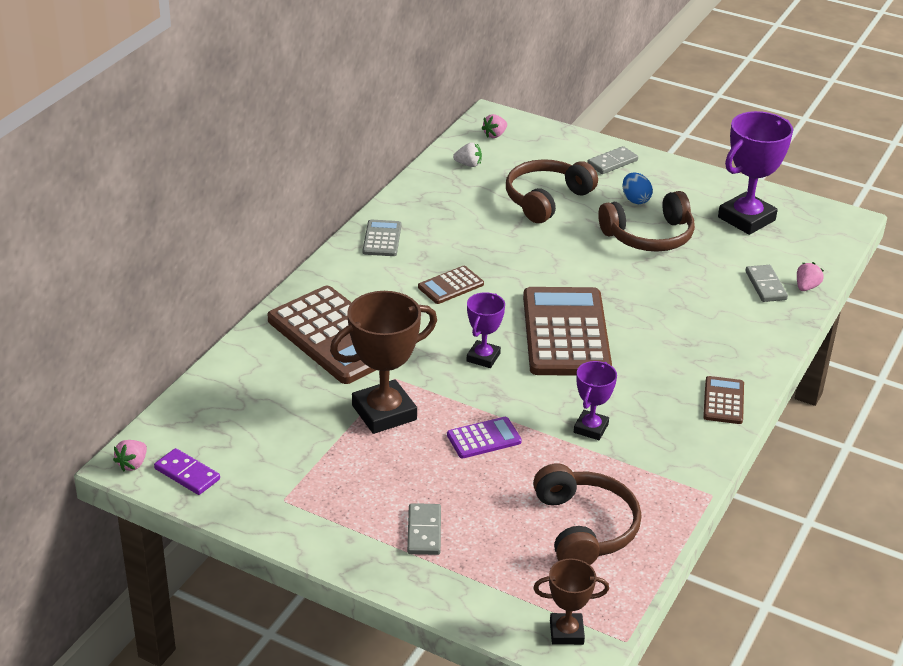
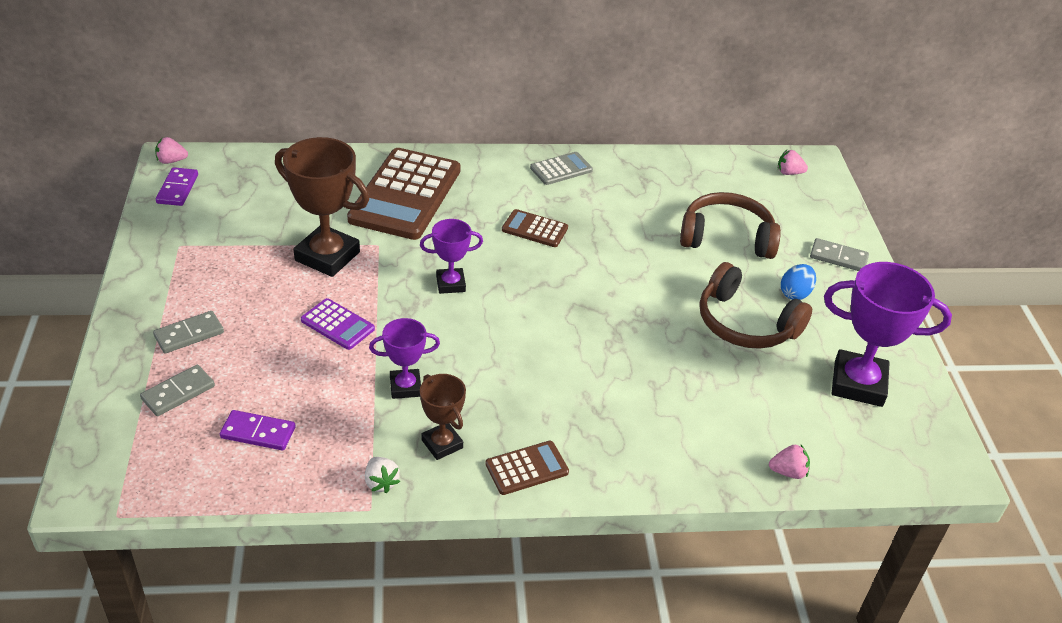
camera: 55 degrees right, 5 degrees up
(468, 164) = (724, 175): white strawberry -> white strawberry (381, 482)
(566, 333) = (533, 321): brown calculator -> none
(566, 632) = (107, 470): brown trophy -> brown trophy (442, 444)
(584, 528) = (258, 432): brown headphones -> purple domino
(766, 285) = (755, 438): grey domino -> grey domino (178, 393)

